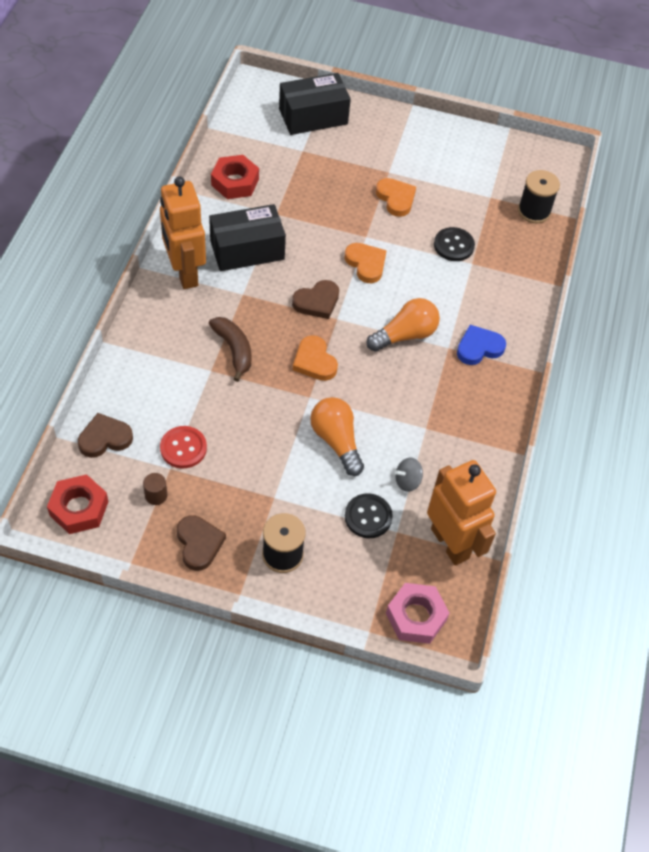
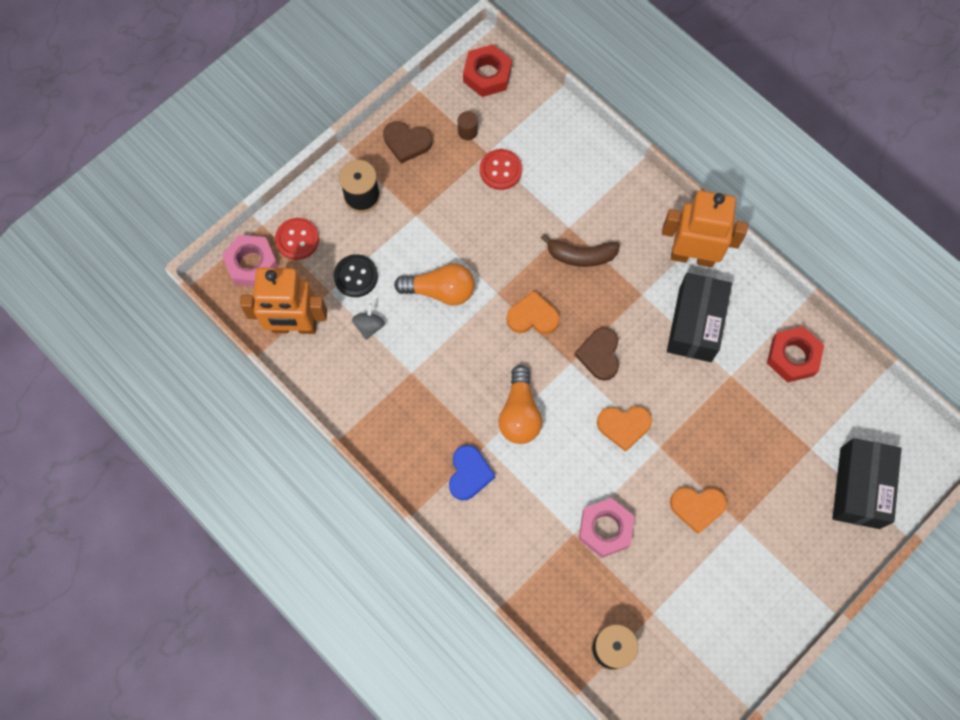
camera: 125 degrees right, 15 degrees up
(105, 438) = (542, 118): brown heart -> none
(364, 589) = (297, 239): none -> red button
(453, 245) = (605, 529): black button -> pink nut

